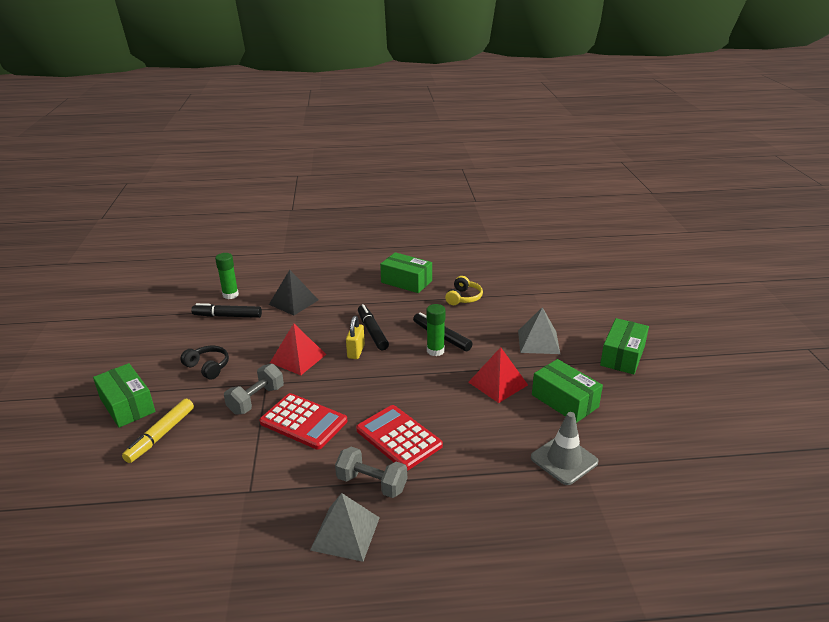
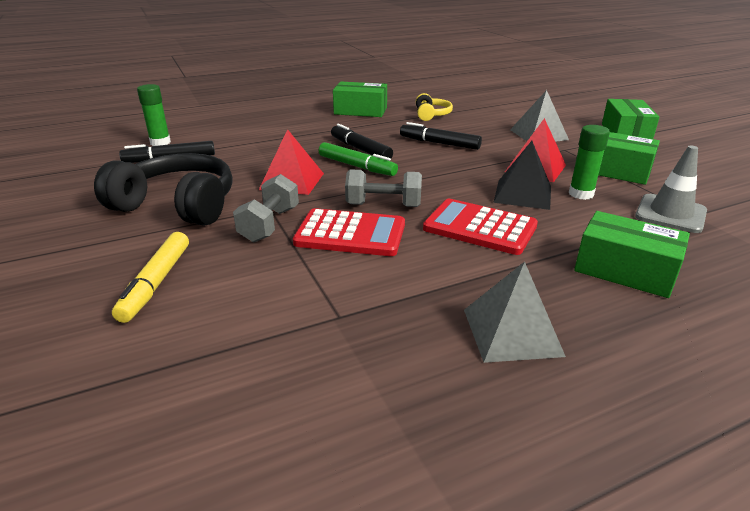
camera: 20 degrees left, 0 degrees up
(127, 405) = (80, 261): green box -> green box (625, 270)
(208, 367) = (177, 205): black headphones -> black headphones, size x1.98
(293, 302) = (245, 139): black pyramid -> black pyramid (522, 194)
(356, 351) = (357, 166): yellow padlock -> green marker
(372, 483) = (492, 275): grey dumbbell -> grey dumbbell (383, 205)
(435, 351) = (444, 154): green glue stick -> green glue stick (581, 194)

